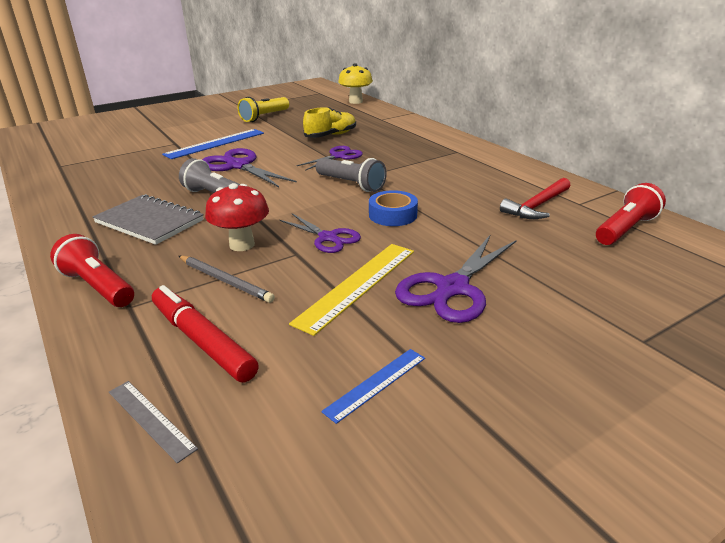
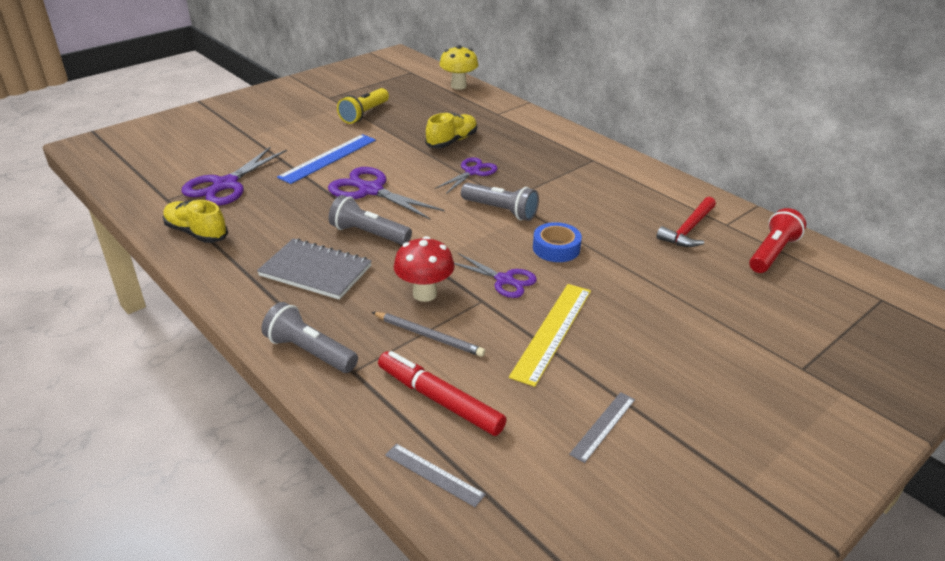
camera: 10 degrees left, 5 degrees up
(65, 189) = (196, 233): none -> yellow shoe
(98, 287) = (309, 352): red flashlight -> grey flashlight
(376, 384) = (603, 426): blue ruler -> grey ruler
(452, 288) = (637, 329): purple scissors -> purple scissors (225, 184)

